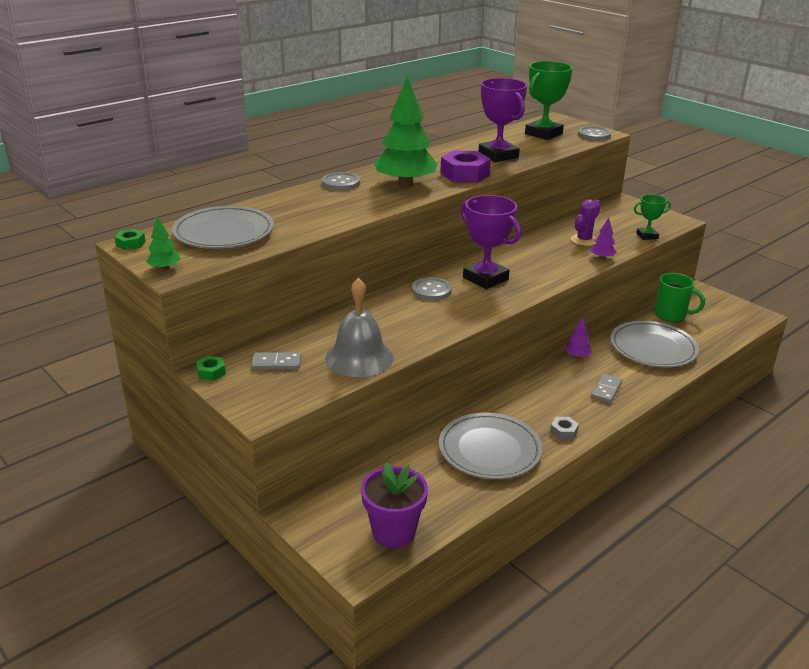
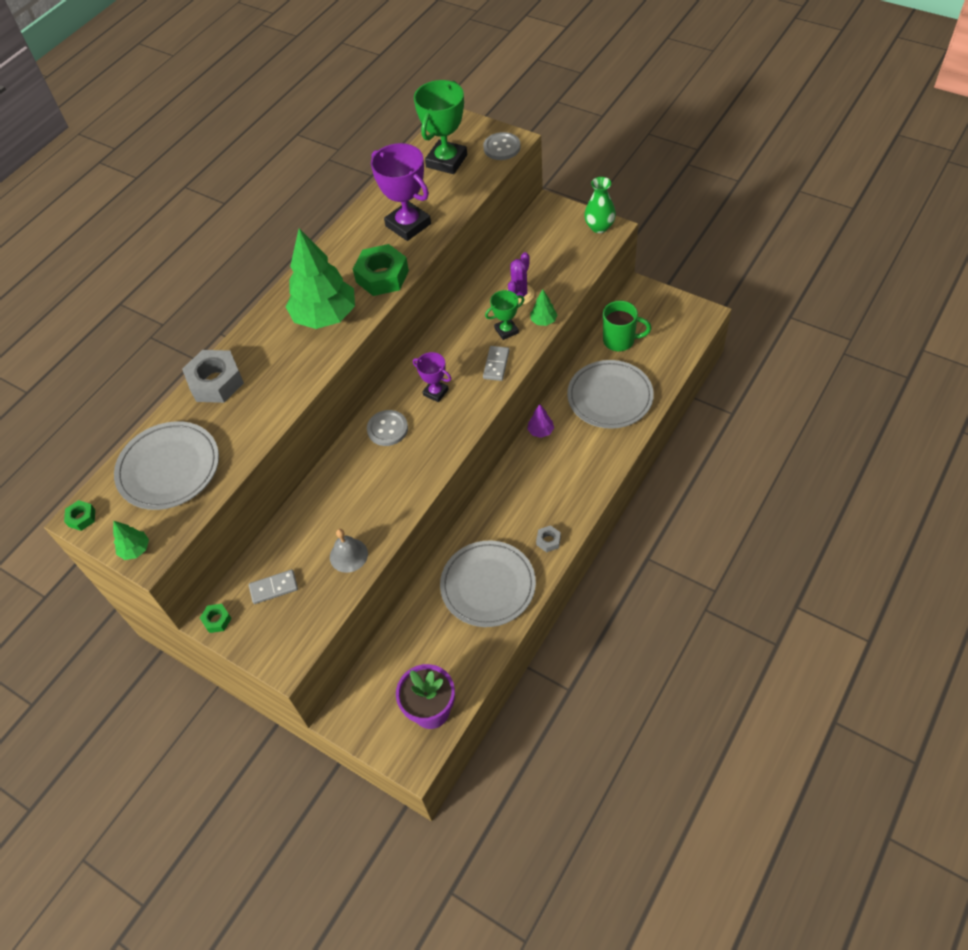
camera: 10 degrees left, 25 degrees up
(292, 199) = (216, 382): none -> grey nut
(341, 183) = (256, 334): grey button -> none
(359, 358) = (348, 555): grey bell -> grey bell, size x0.59
(464, 174) = (382, 276): purple nut -> green nut
(485, 278) = (435, 392): purple trophy -> purple trophy, size x0.56
(602, 258) = (543, 321): purple tree -> green tree
(606, 390) = (576, 472): grey domino -> grey domino (496, 364)
(647, 236) = (582, 267): green trophy -> green trophy (506, 330)
(669, 218) = (599, 227): none -> green vase

